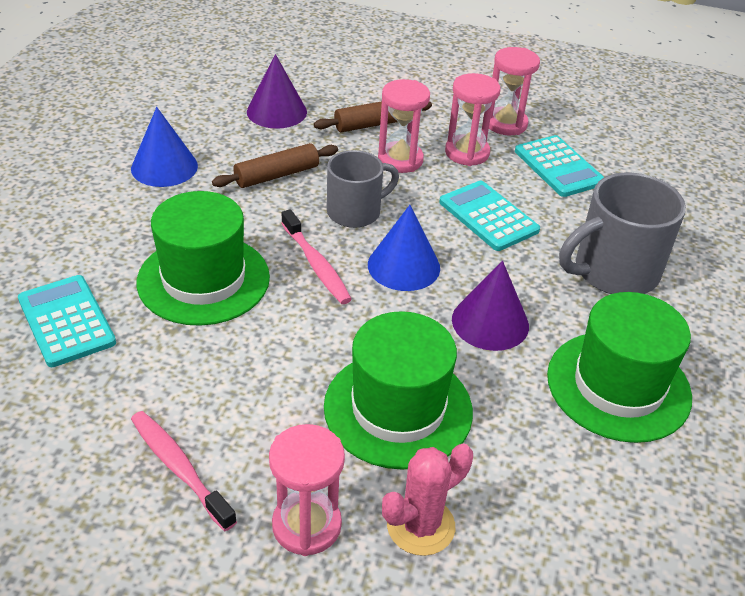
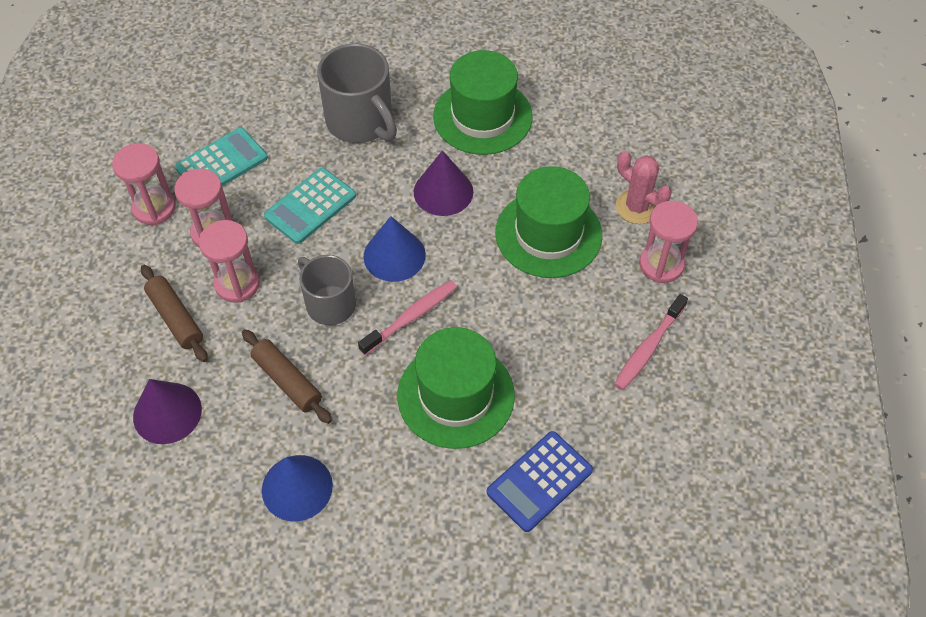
camera: 100 degrees left, 15 degrees up
(66, 321) = (539, 481): turquoise calculator -> blue calculator

